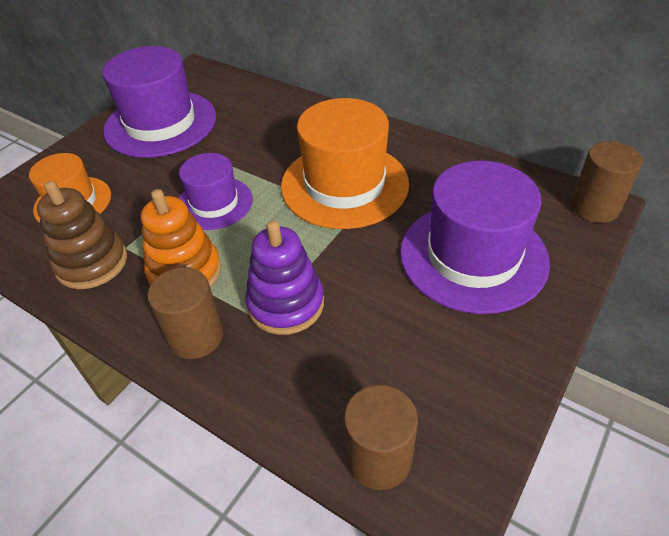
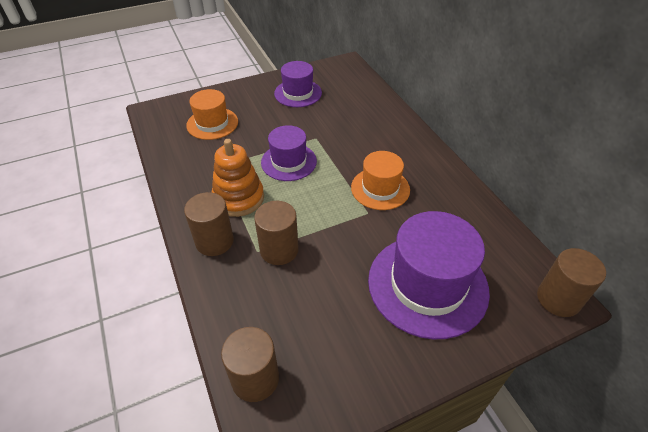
camera: 30 degrees right, 0 degrees up
(92, 263) = (195, 166): brown stacking toy -> none
(160, 123) = (298, 93): purple hat -> purple hat, size x0.59
(286, 304) = (279, 250): purple stacking toy -> brown cylinder
(344, 185) = (380, 188): orange hat -> orange hat, size x0.59

